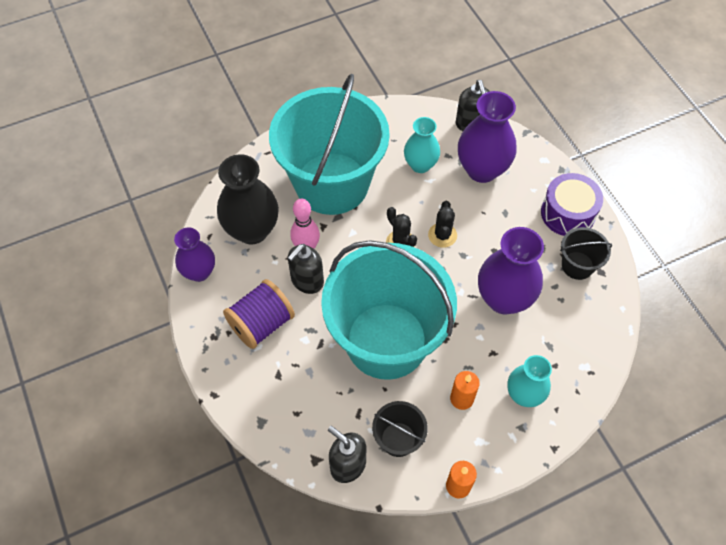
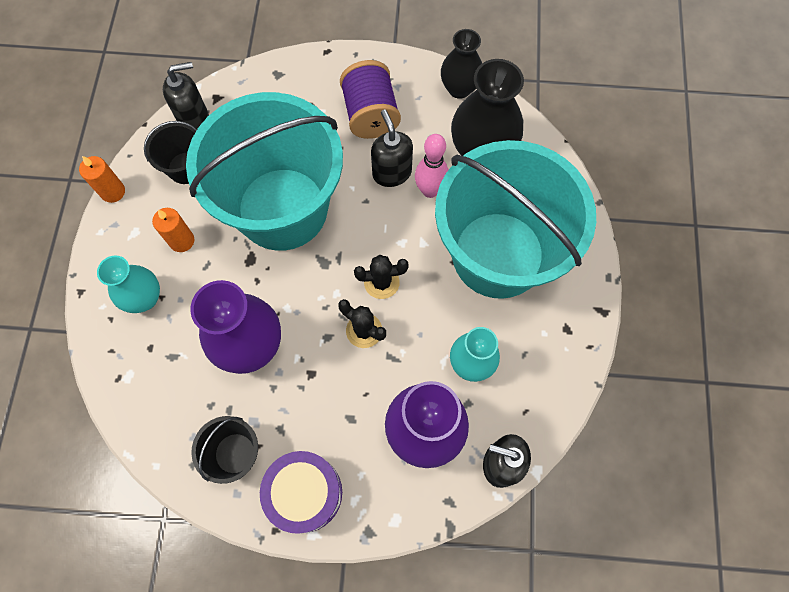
camera: 120 degrees right, 10 degrees up
(199, 272) = (459, 88): purple vase -> black vase

